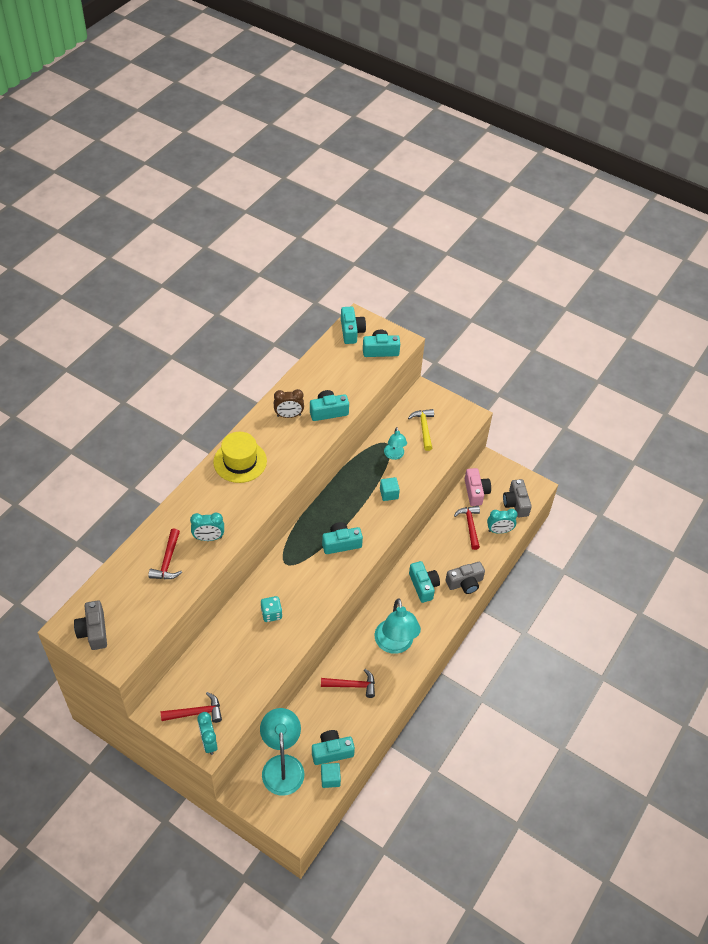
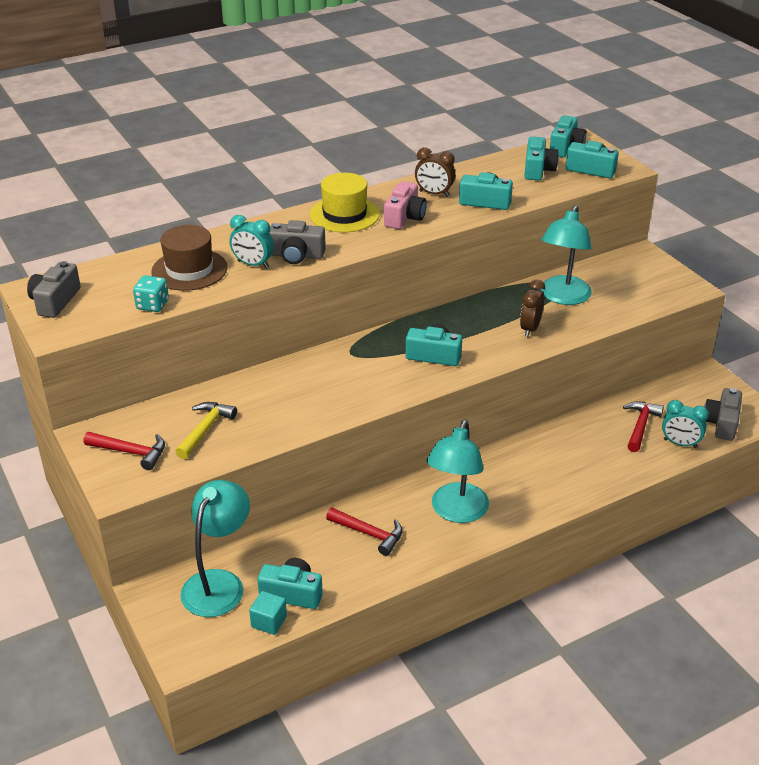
camera: 30 degrees right, 15 degrees down
(168, 561) = (189, 270): red hammer -> brown hat
(209, 742) = (121, 485): turquoise clock -> none
(271, 614) = (296, 392): turquoise dice -> turquoise dice (152, 305)
(389, 494) = (530, 329): turquoise cube -> brown clock
(394, 455) = (562, 297): turquoise lamp -> turquoise lamp, size x1.81
(423, 586) = (535, 465): turquoise camera -> turquoise camera (538, 170)
(424, 428) = (619, 284): yellow hammer -> yellow hammer (205, 429)
(465, 583) = (596, 481): grey camera -> grey camera (296, 255)
(475, 492) = (670, 395): pink camera -> pink camera (404, 217)

